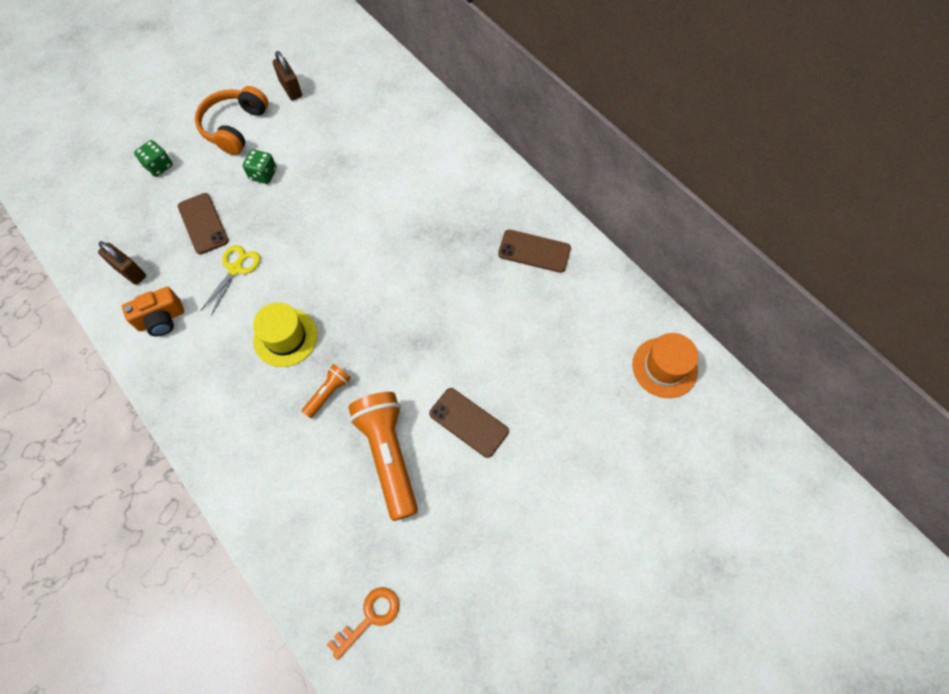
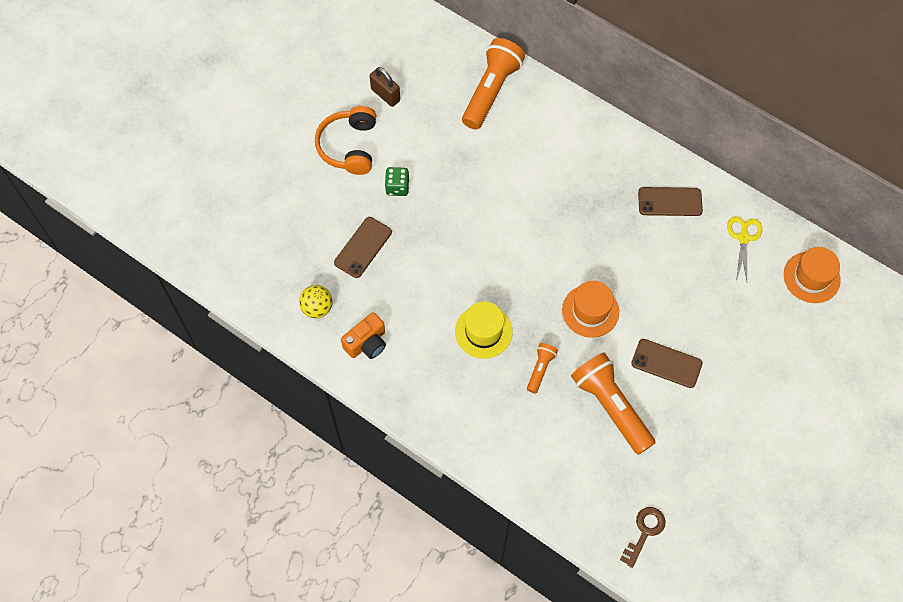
camera: 15 degrees left, 0 degrees up
(130, 272) = (317, 308): brown padlock -> yellow ball
(159, 166) = (295, 202): green dice -> none
(203, 223) = (363, 247): brown phone -> brown phone turned 75 degrees clockwise
(235, 269) = (412, 282): yellow scissors -> yellow scissors (743, 238)
(369, 617) = (644, 532): orange key -> brown key
(393, 106) = (491, 91): none -> orange flashlight
(407, 344) = (590, 311): none -> orange hat

